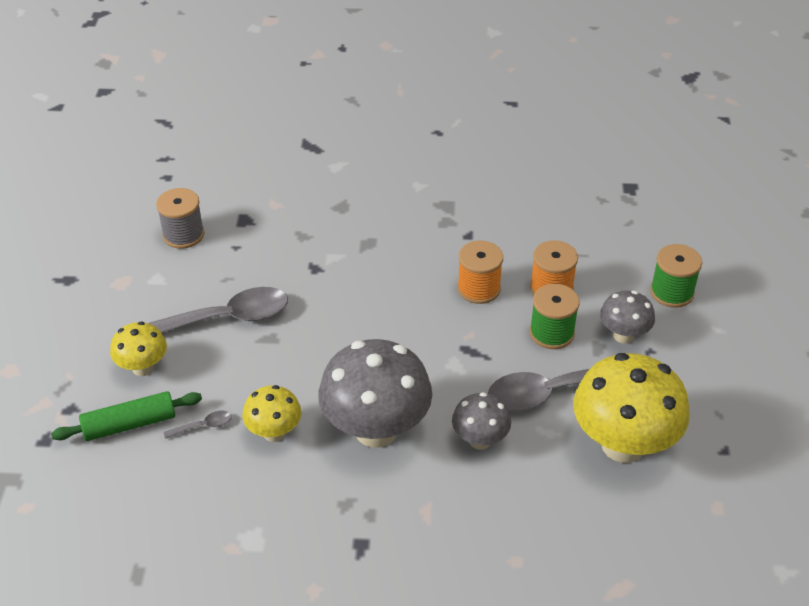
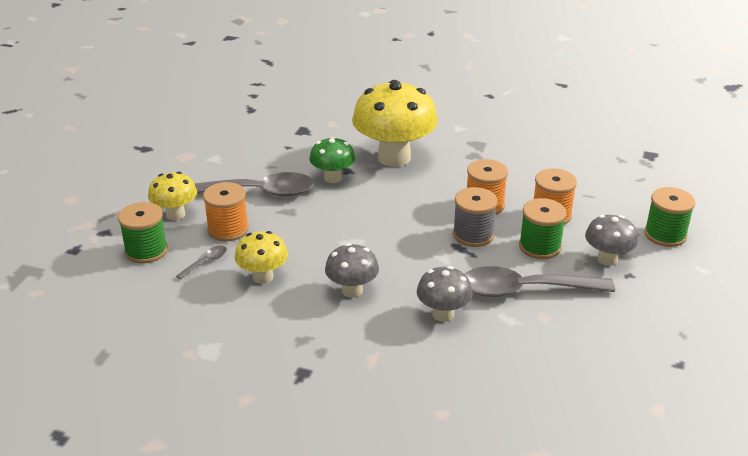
camera: 15 degrees right, 10 degrees down
(130, 424) = (146, 251): green rolling pin -> green spool
(183, 235) = (249, 133): grey spool -> grey spool (473, 235)
(203, 426) = (206, 262): grey spoon -> grey spoon turned 45 degrees counterclockwise
(211, 376) = (228, 229): none -> orange spool
(302, 282) = (332, 178): none -> green mushroom
(376, 430) = (352, 290): grey mushroom -> grey mushroom, size x0.53
(623, 445) = (578, 342): yellow mushroom -> yellow mushroom (394, 158)

